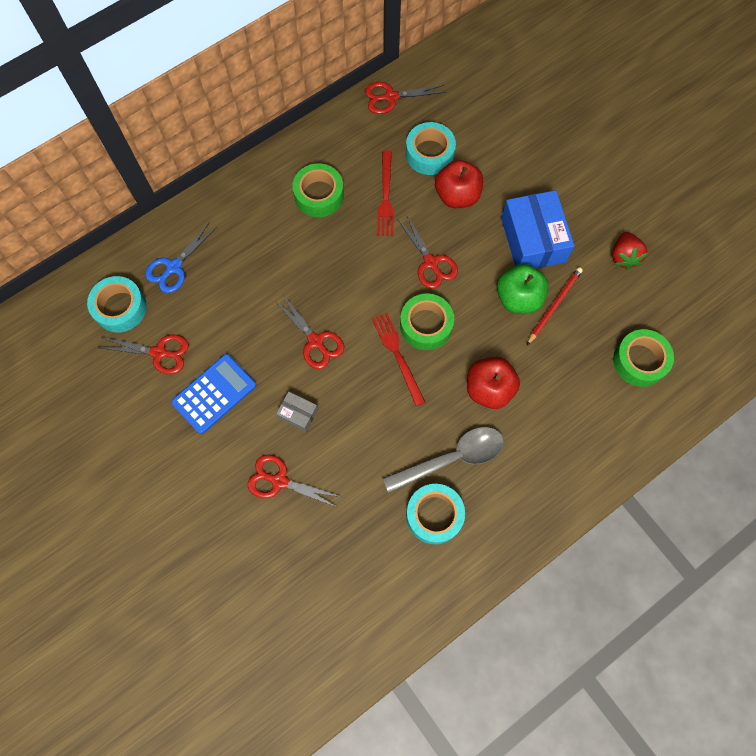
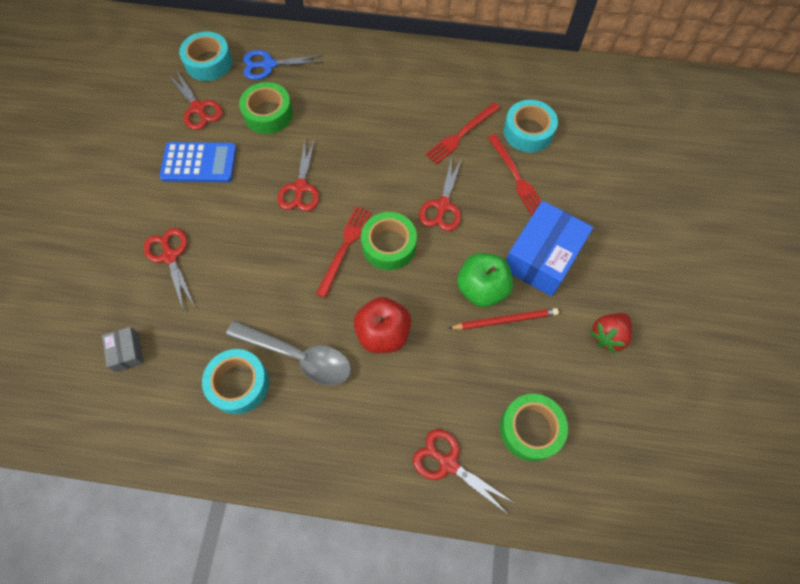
camera: 45 degrees right, 5 degrees down
(298, 414) = (233, 224): grey box -> grey box (127, 352)
(319, 195) = (414, 96): green tape -> green tape (268, 114)
(391, 97) = (541, 73): red scissors -> red scissors (448, 463)
(457, 196) = (516, 177): red apple -> red fork

